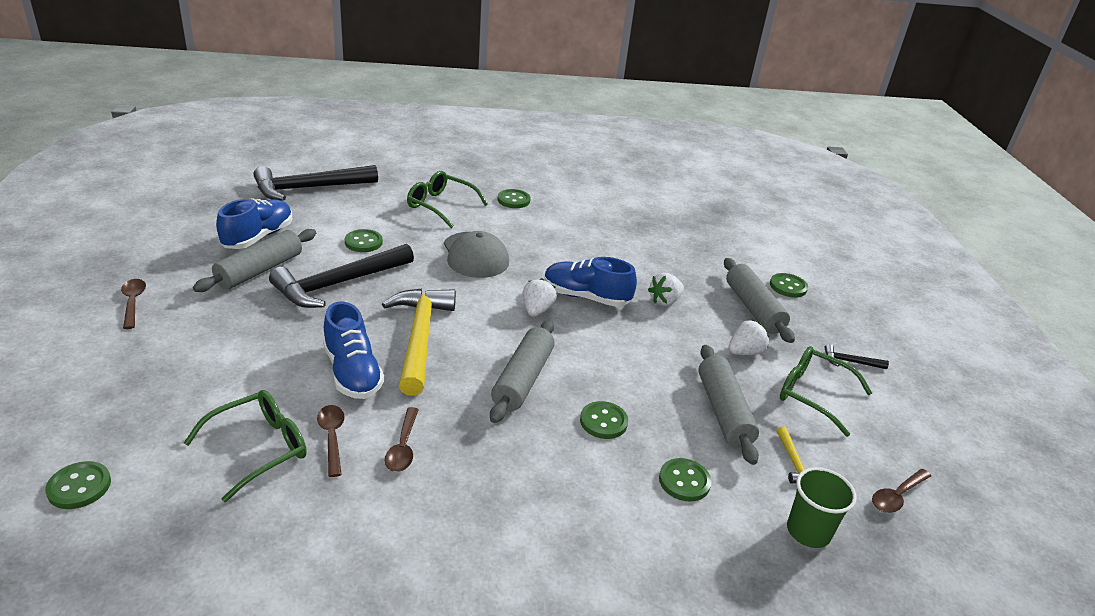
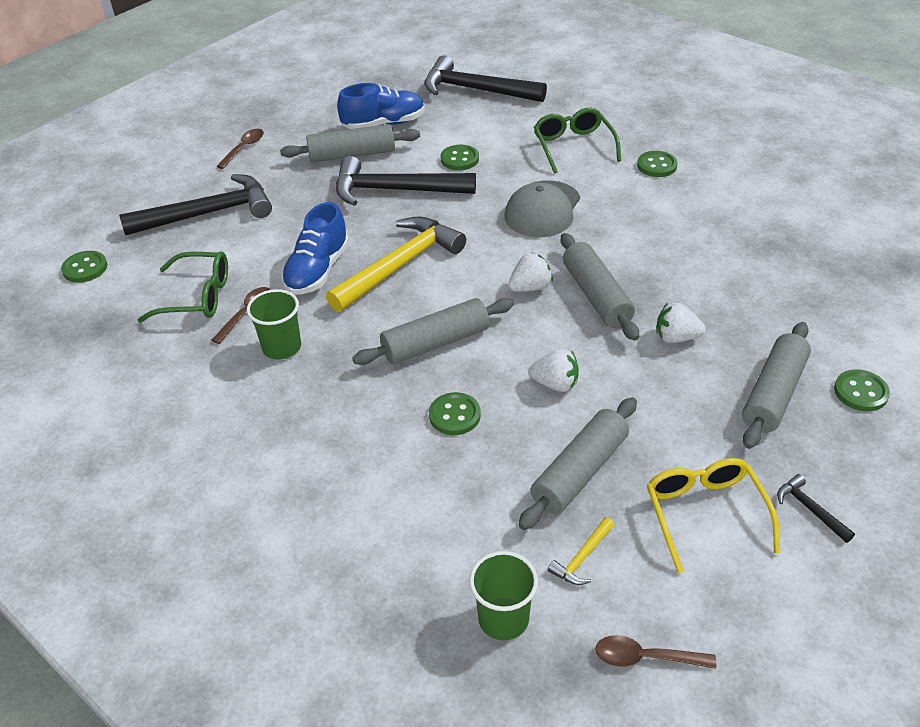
camera: 50 degrees right, 10 degrees up
(169, 373) = (208, 213): none -> black hammer
(403, 447) = (282, 347): brown spoon -> green cup
(586, 297) = (596, 296): blue shoe -> grey rolling pin
(684, 481) = (454, 505): green button -> none
(744, 352) = (690, 431): white strawberry -> white strawberry (555, 384)
(814, 395) = (705, 515): green glasses -> yellow glasses

